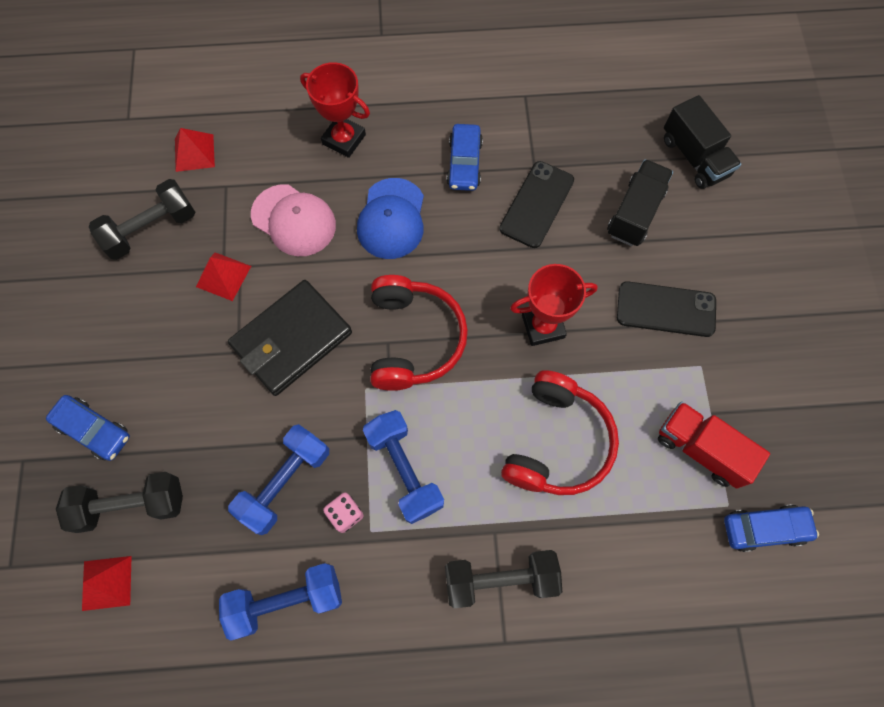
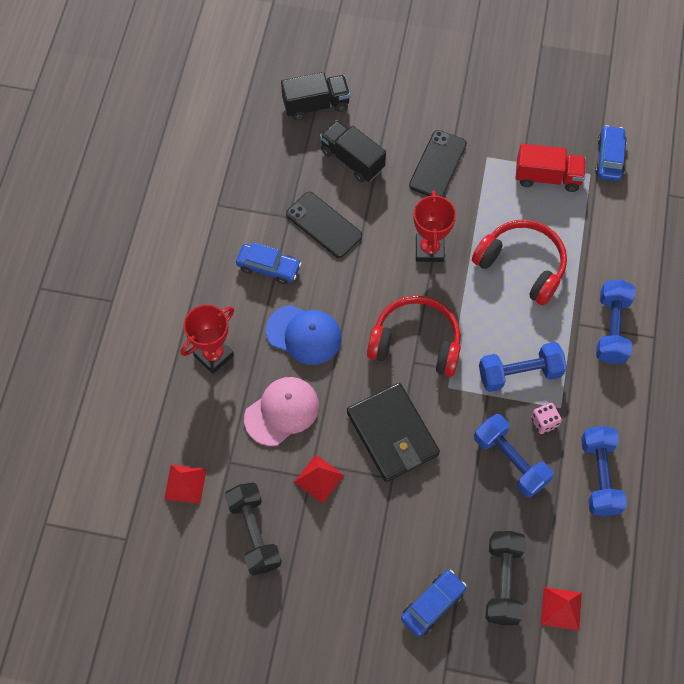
camera: 75 degrees left, 5 degrees down
(500, 579) = (611, 329): black dumbbell -> blue dumbbell
(701, 449) = (547, 177): red truck -> red truck turned 135 degrees counterclockwise

